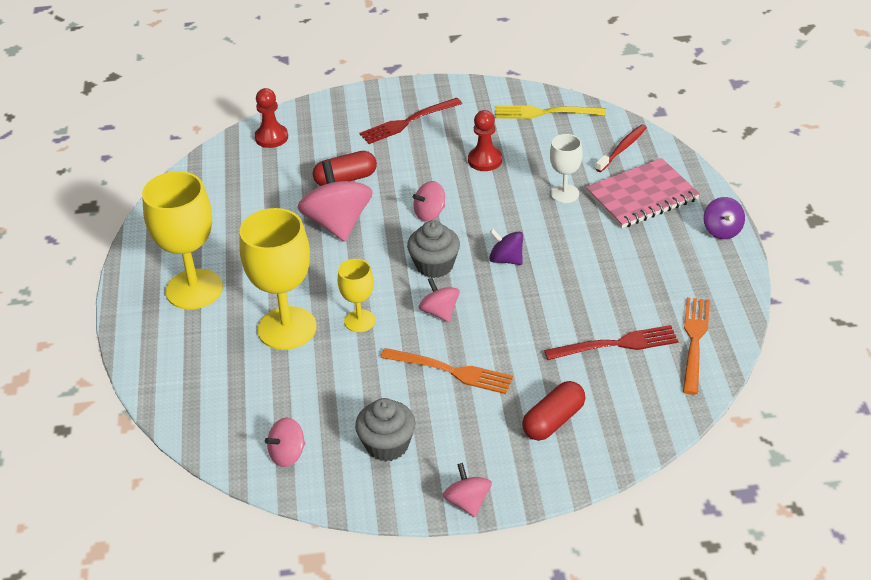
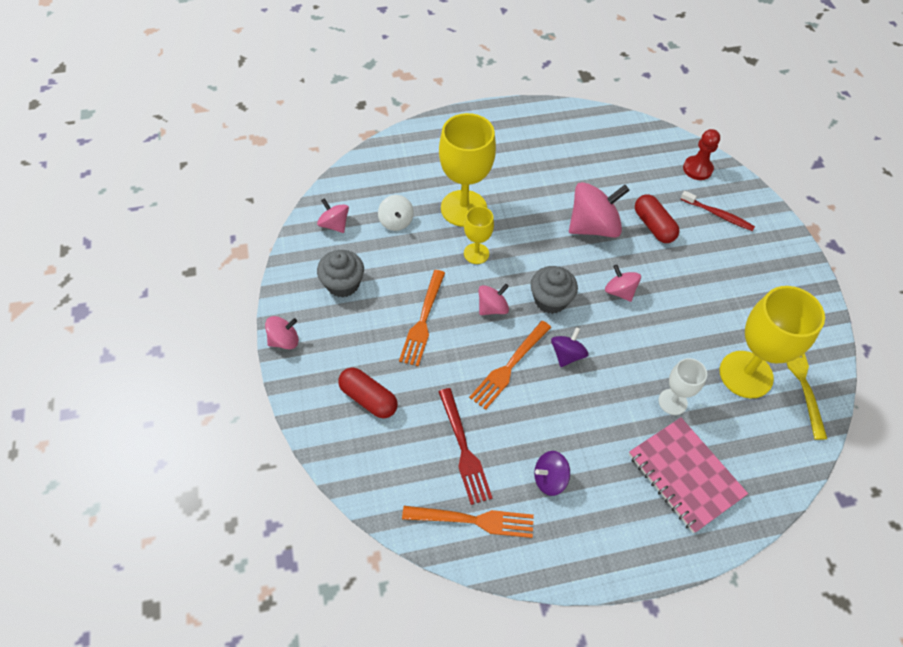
camera: 80 degrees right, 15 degrees up
(194, 289) = (501, 148): yellow goblet -> yellow goblet (746, 374)
(295, 392) = (396, 222): none -> white spinning top
(408, 122) = (749, 264): red fork -> none
(485, 160) = (708, 330): red pawn -> none
(518, 303) = (509, 366): none -> orange fork
(622, 148) = (761, 457): red toothbrush -> red toothbrush (718, 215)
(722, 230) = (645, 557): purple spinning top -> purple spinning top (549, 479)

